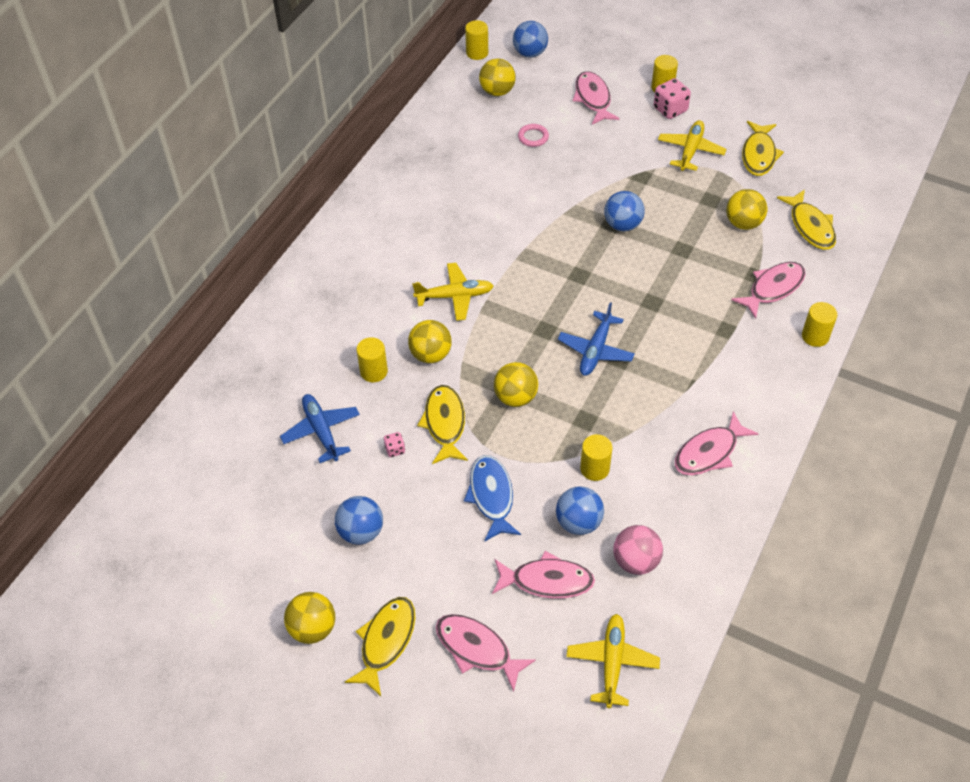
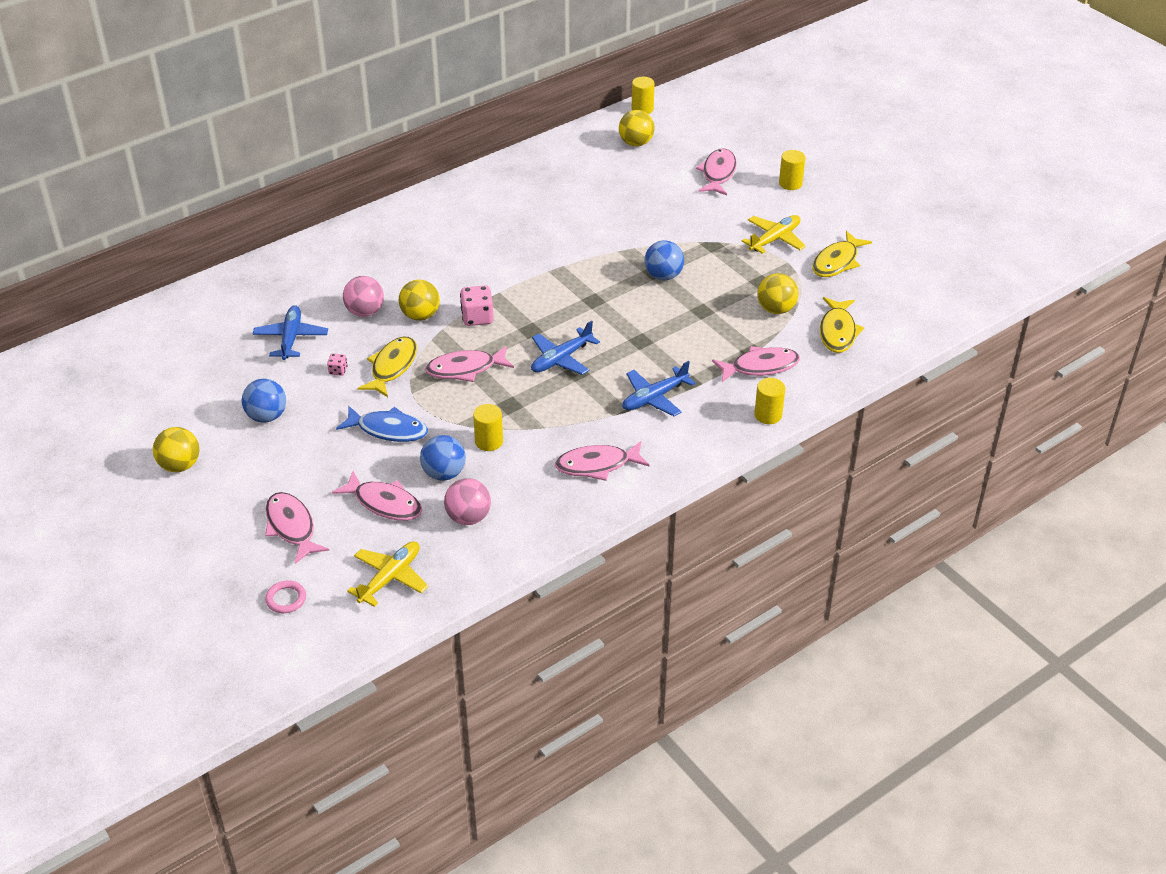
camera: 25 degrees right, 10 degrees down
(374, 371) = (365, 312): yellow cylinder -> pink ball
(386, 642) = (227, 495): yellow fish -> none
(455, 296) = (474, 281): yellow plane -> none
(491, 496) = (388, 430): blue fish -> blue fish turned 90 degrees clockwise
(515, 397) = (465, 369): yellow ball -> pink fish
(530, 53) = (689, 122): blue ball -> none
(533, 137) = (639, 186): pink ring -> pink ring (286, 599)
(670, 109) = (783, 202): pink dice -> pink dice (477, 317)
(707, 358) = (654, 398): none -> blue plane

